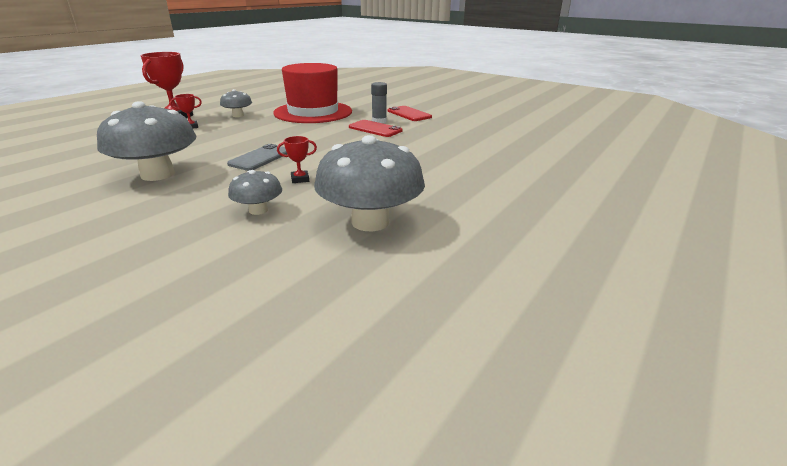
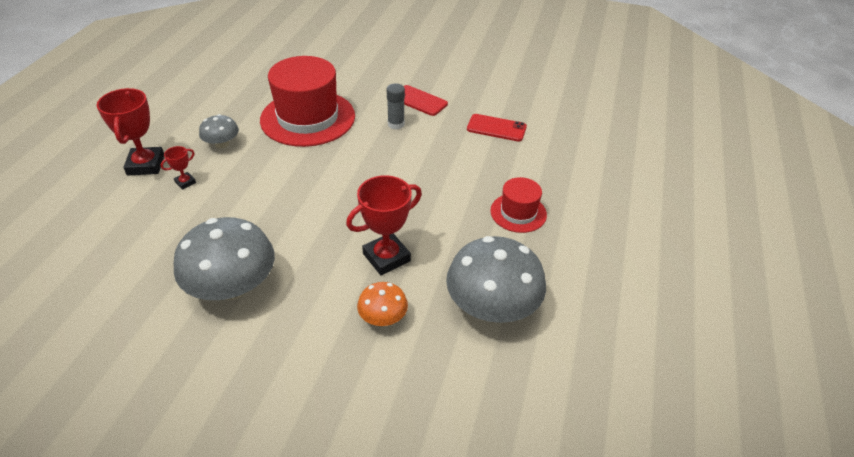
camera: 20 degrees left, 15 degrees up
(258, 210) = (383, 317): grey mushroom -> orange mushroom
(260, 158) = (318, 229): grey phone -> none
(300, 179) = (386, 257): red trophy -> red trophy, size x2.07
(375, 129) = (401, 142): red phone -> red phone (496, 128)
(448, 173) = (518, 213): none -> red hat

